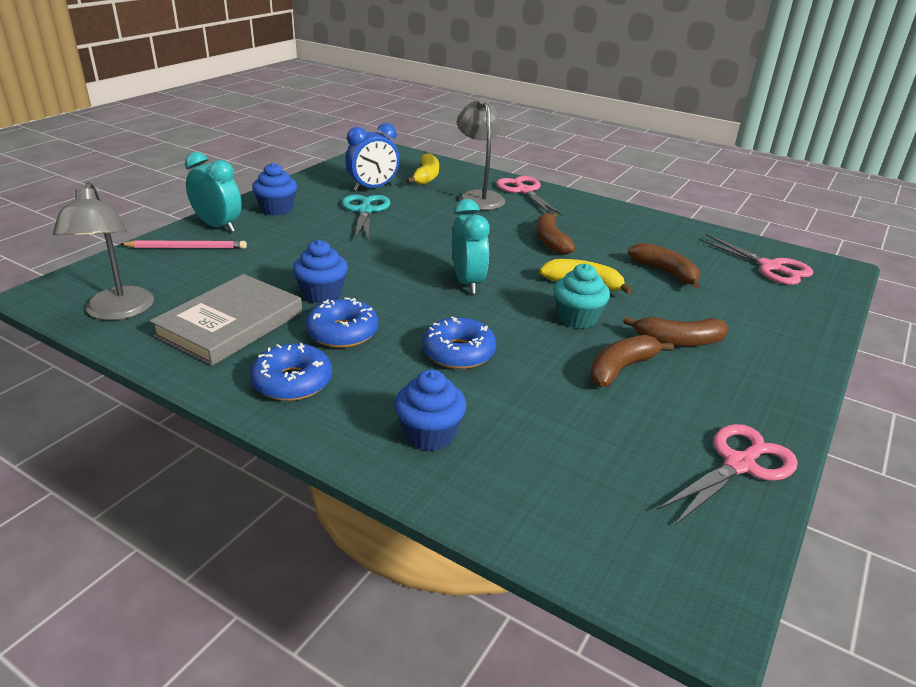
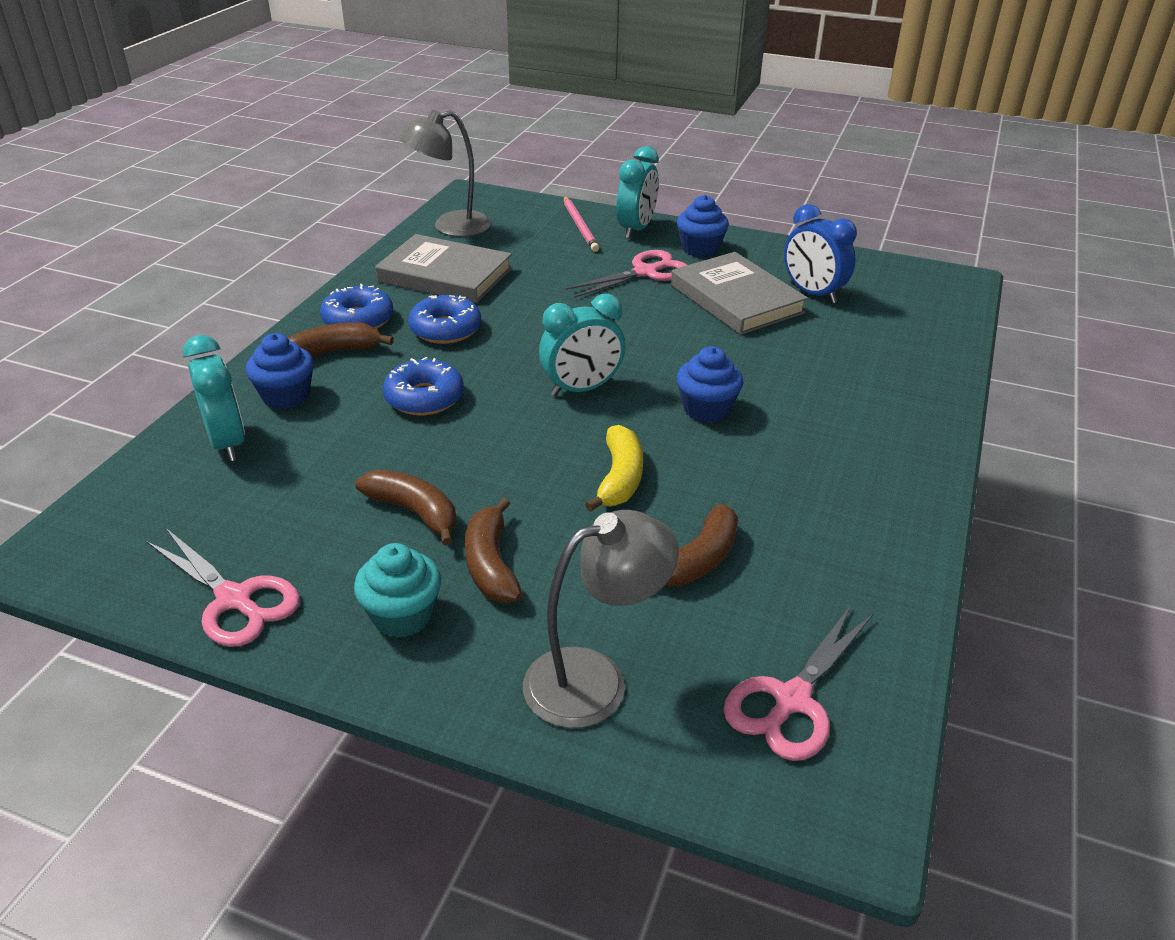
camera: 80 degrees right, 5 degrees up
(322, 294) = (517, 307): blue cupcake -> blue cupcake (706, 409)
(365, 211) = (736, 299): turquoise scissors -> grey book
(426, 177) = (888, 325): yellow banana -> none
(479, 197) = (852, 373): grey lamp -> grey lamp (595, 679)
(508, 475) = (227, 443): none -> turquoise clock
(524, 191) = (913, 411): pink scissors -> pink scissors (645, 272)
(550, 241) = (740, 445): brown banana -> brown banana (334, 352)
(577, 318) = (524, 476): turquoise cupcake -> turquoise cupcake (402, 615)

